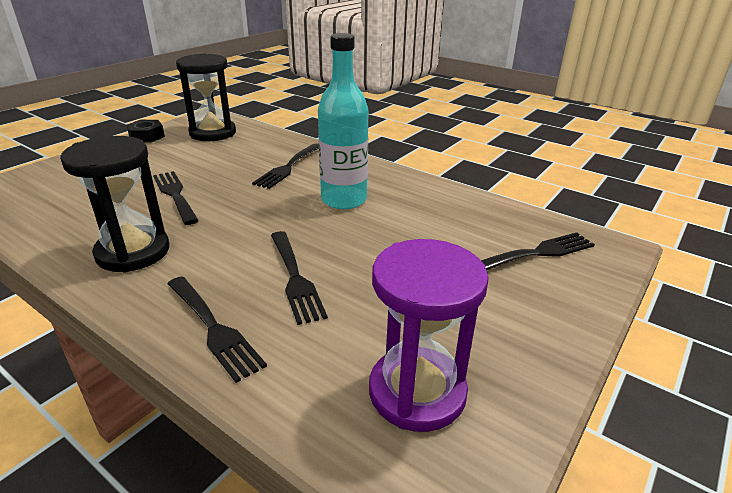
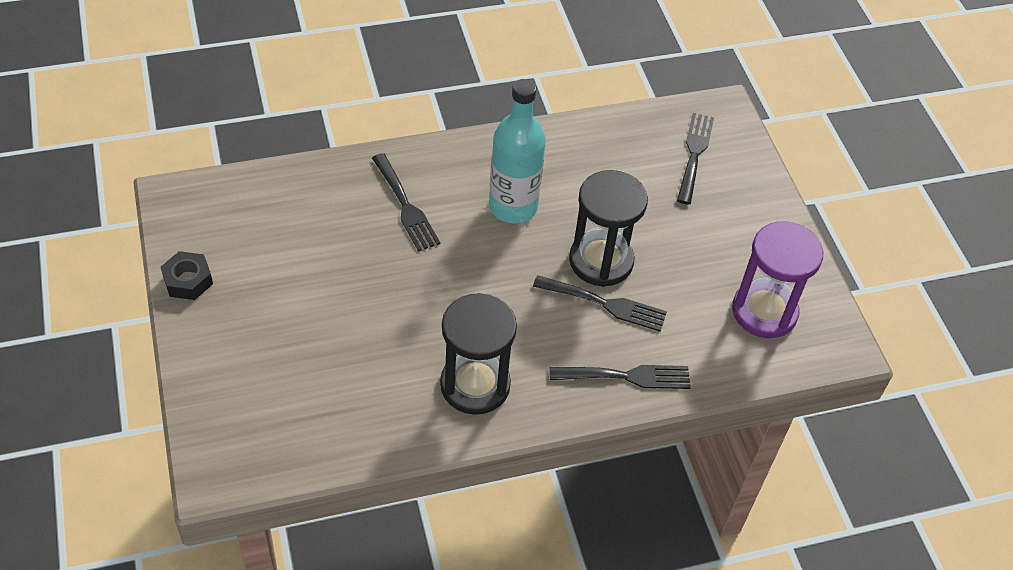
camera: 55 degrees left, 20 degrees up
(175, 195) = (386, 317): black fork -> none
(213, 133) = (242, 219): black hourglass -> black hourglass (601, 261)

